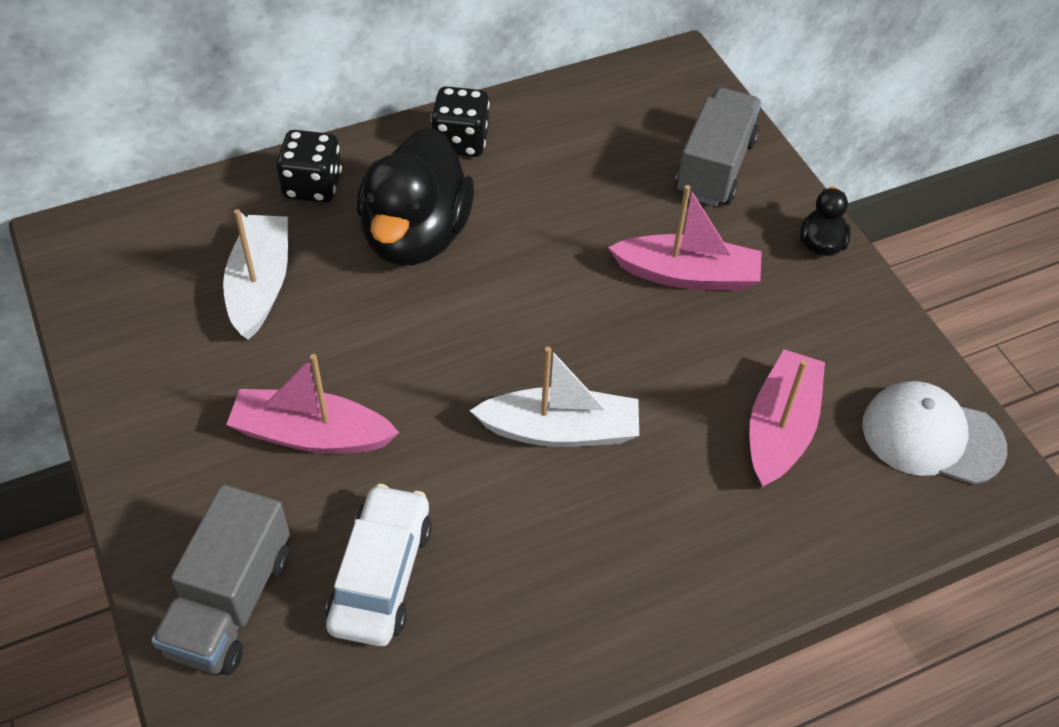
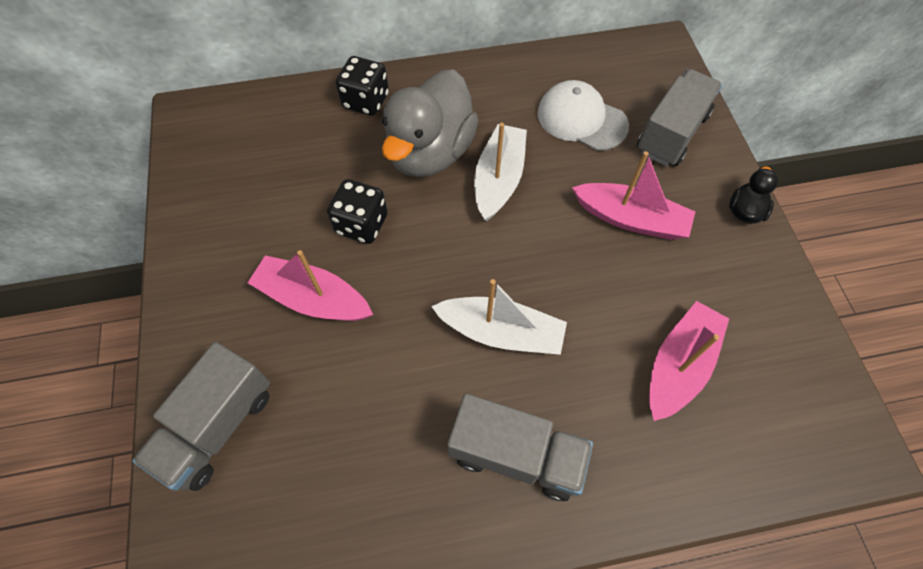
camera: 15 degrees right, 10 degrees up
(260, 285) = (308, 172): white boat -> white boat (499, 179)
(381, 575) = (334, 427): white car -> none
(415, 236) = (430, 152): black duck -> grey duck
(461, 141) = (482, 83): black dice -> black dice (361, 224)
(612, 561) = (516, 455): none -> grey truck
(932, 436) = (807, 398): white cap -> white cap (581, 119)

